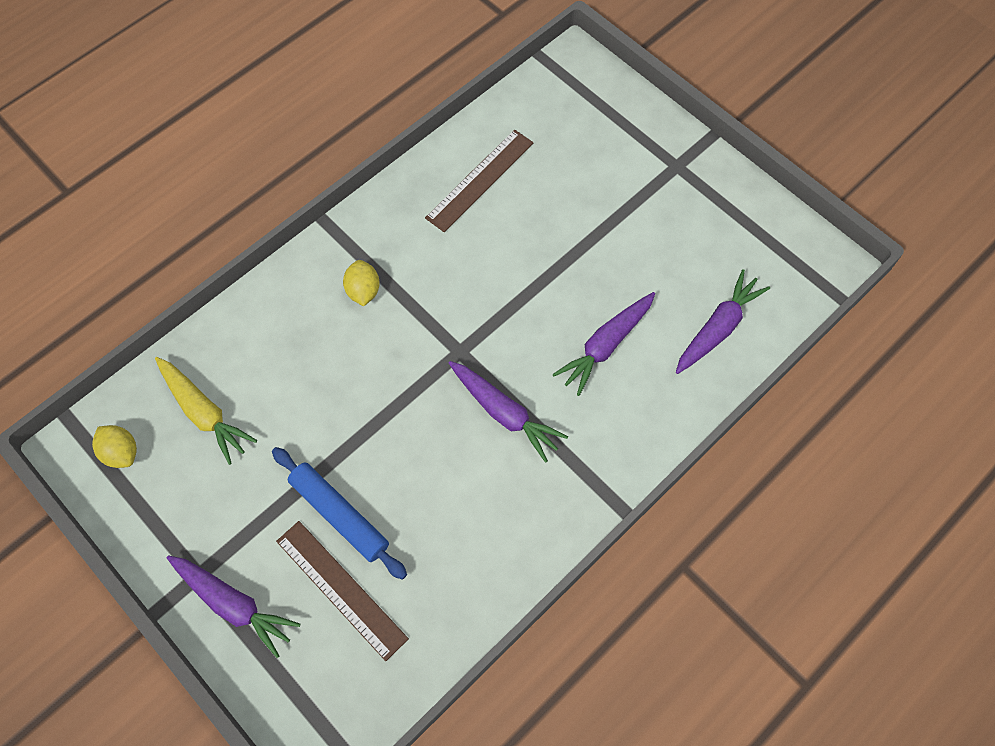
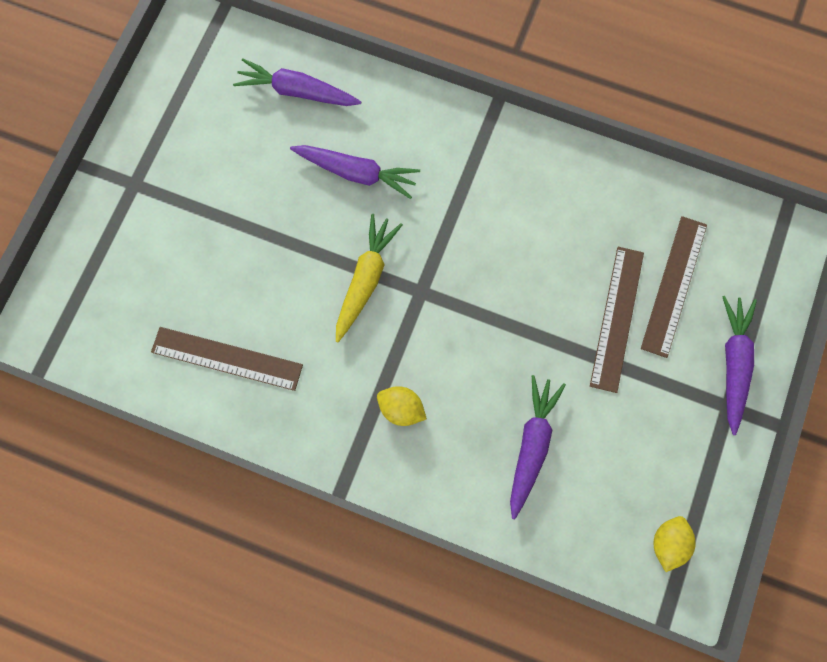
camera: 115 degrees left, 10 degrees up
(204, 413) = (593, 488): yellow carrot -> yellow carrot (366, 279)
(339, 514) = (617, 318): blue rolling pin -> brown ruler
(363, 291) = (401, 408): yellow lemon -> yellow lemon turned 60 degrees clockwise
(504, 413) = (461, 228): purple carrot -> purple carrot (531, 445)

